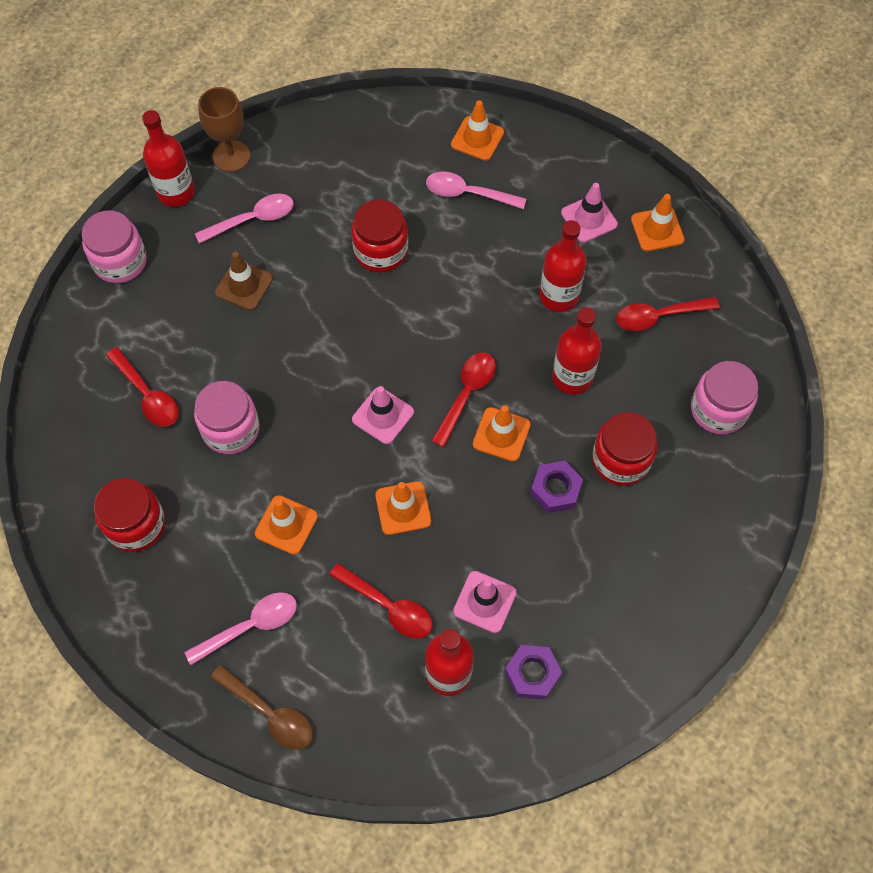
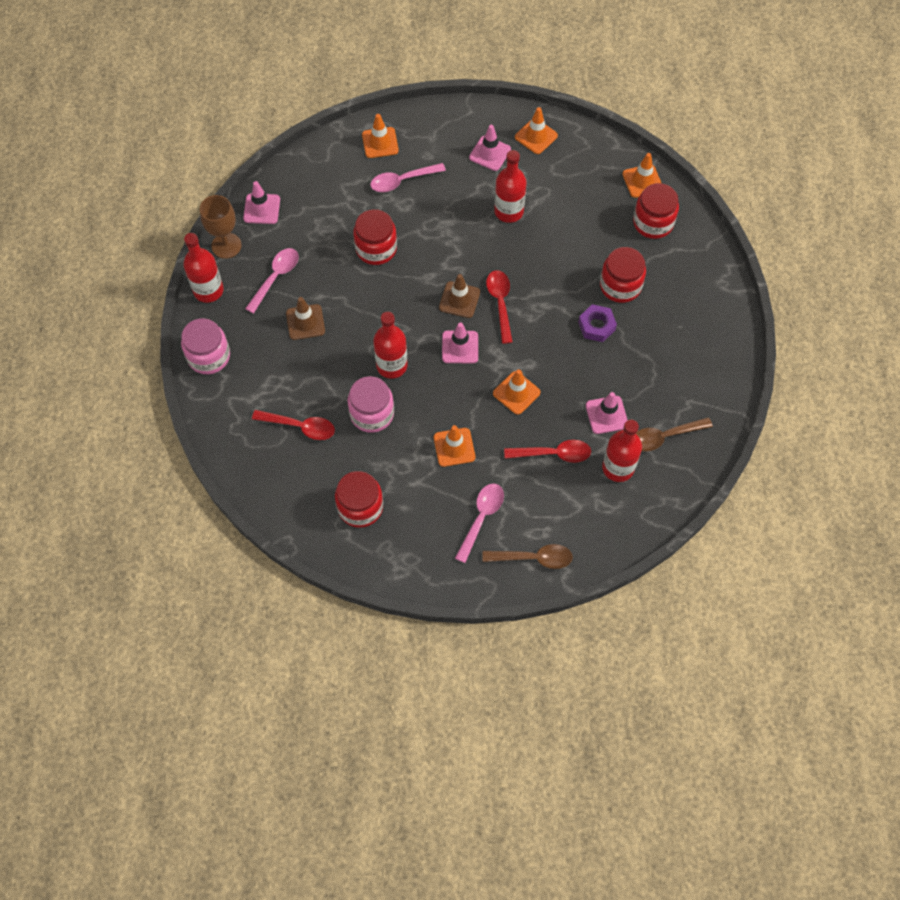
camera: 35 degrees left, 0 degrees up
(297, 138) = (262, 209): none -> pink traffic cone
(425, 362) = (459, 300): none -> brown traffic cone
(501, 434) = (540, 314): orange traffic cone -> orange traffic cone (642, 181)
(532, 674) = (664, 437): purple nut -> brown spoon
(572, 377) = (555, 255): red bottle -> red bottle (391, 365)
(658, 316) = (577, 188): red spoon -> none
(718, 410) = (653, 223): pink jar -> red jar

